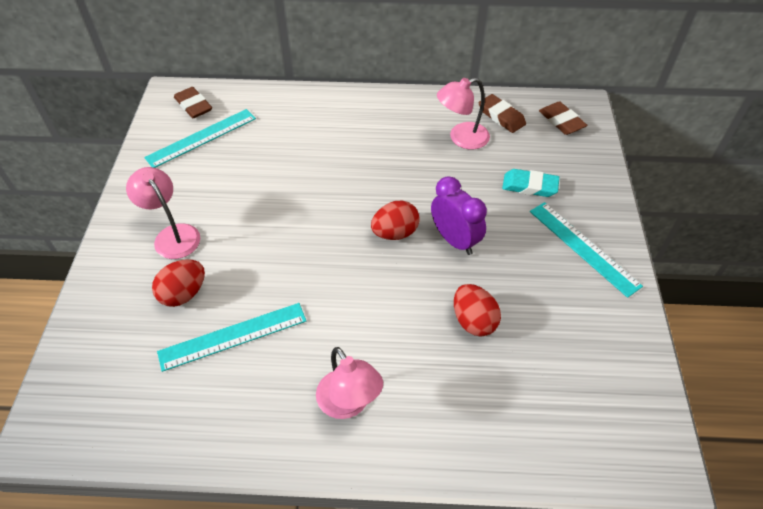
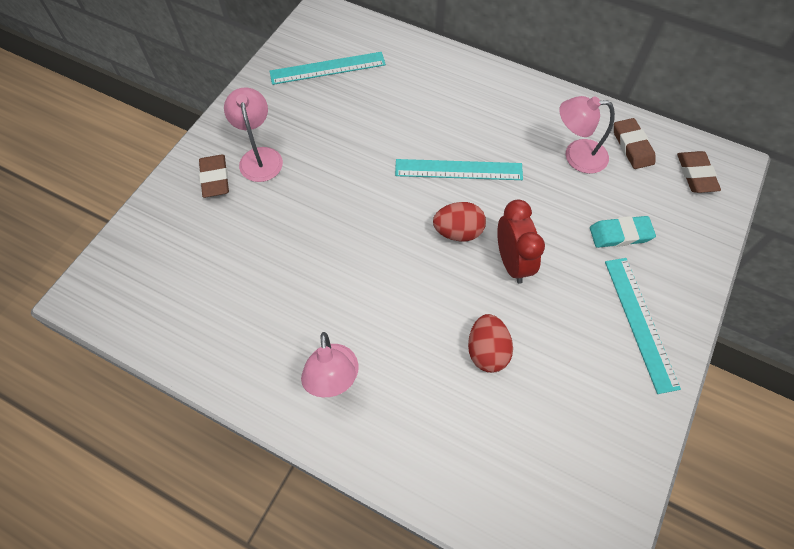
camera: 25 degrees right, 10 degrees up
(184, 294) = (244, 217): red egg -> none
(193, 105) = (335, 32): brown eraser -> brown eraser (215, 178)
(233, 336) = (266, 273): turquoise ruler -> turquoise ruler (458, 169)
(455, 240) = (512, 262): purple clock -> red clock
(529, 186) = (620, 234): turquoise eraser -> turquoise eraser turned 45 degrees counterclockwise

